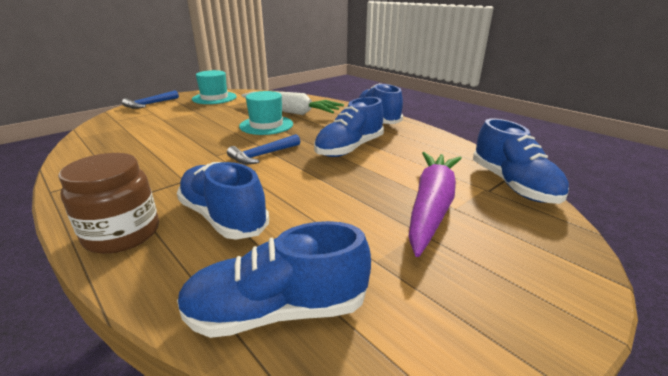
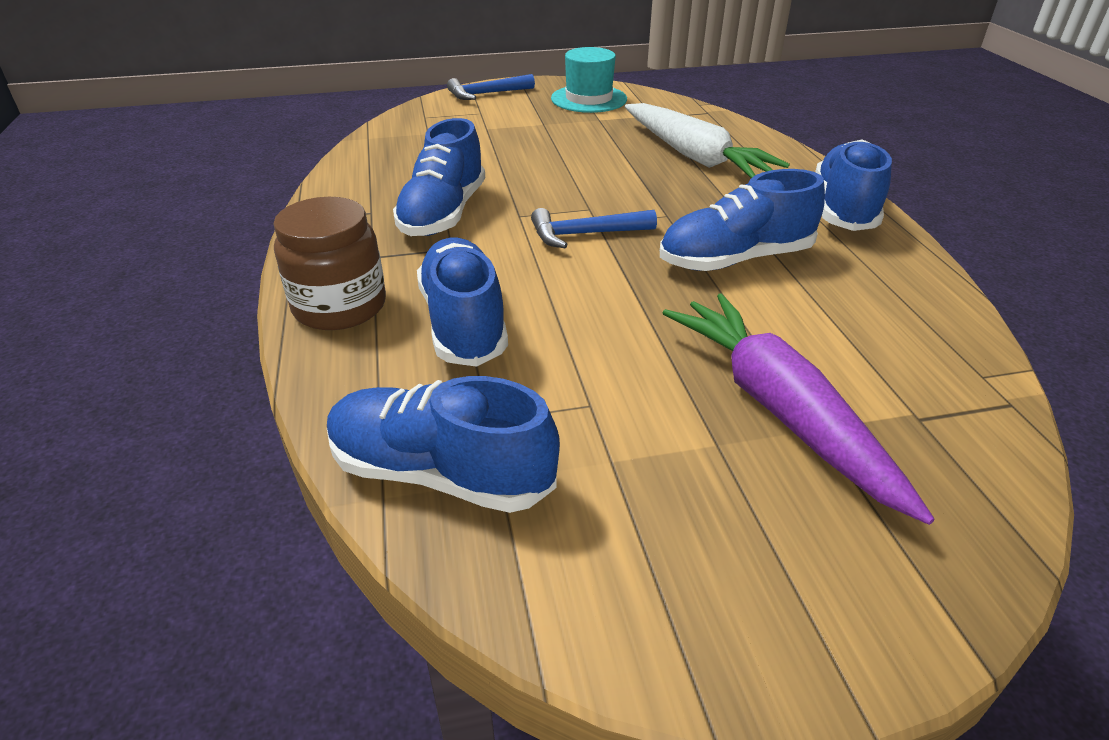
camera: 30 degrees right, 10 degrees up
(266, 125) = (632, 176): turquoise hat -> none
(431, 206) = (779, 410): purple carrot -> purple carrot turned 75 degrees counterclockwise
(513, 185) = (982, 425): blue shoe -> blue shoe (443, 214)

